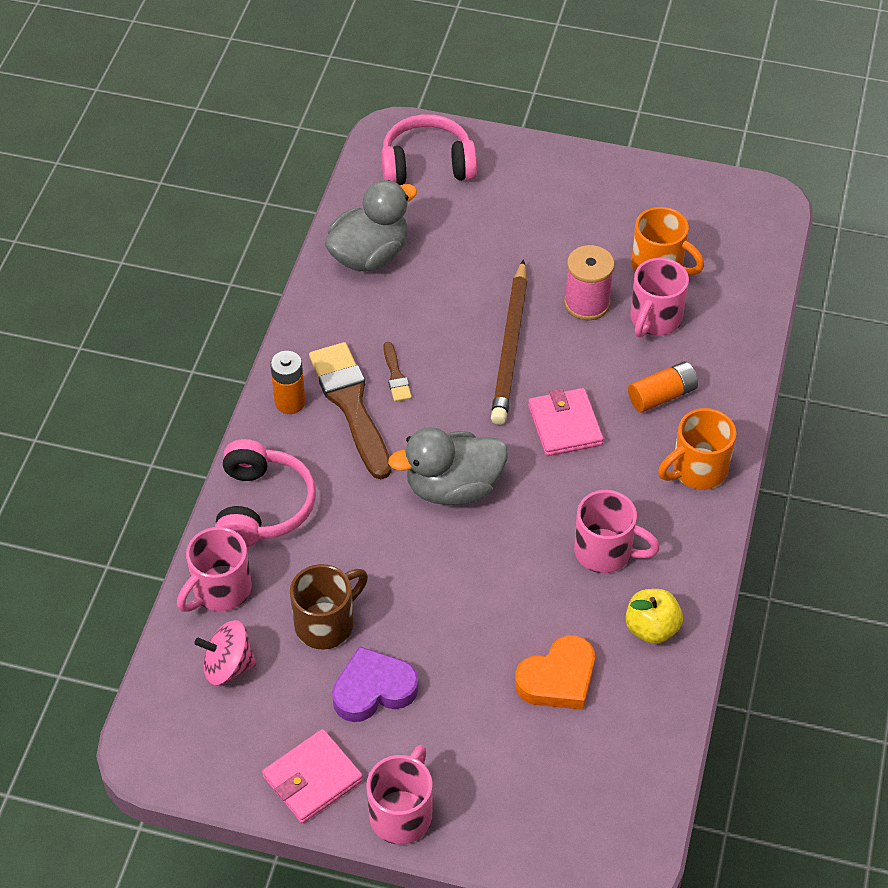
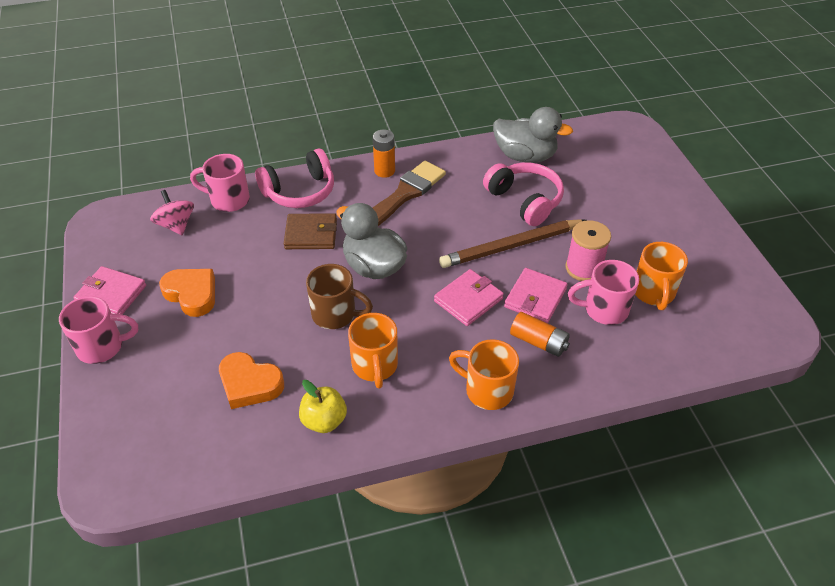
camera: 60 degrees right, 5 degrees down
(326, 624) = (230, 253): brown mug -> brown mug (335, 314)
(352, 526) = (311, 234): none -> brown wallet
(373, 689) = (192, 294): purple heart -> orange heart
(396, 376) = (441, 205): brown brush -> none
(427, 165) = (621, 150): pink headphones -> pink headphones (524, 201)
(601, 366) = (535, 298): none -> pink wallet
(605, 552) = (375, 366): pink mug -> orange mug

